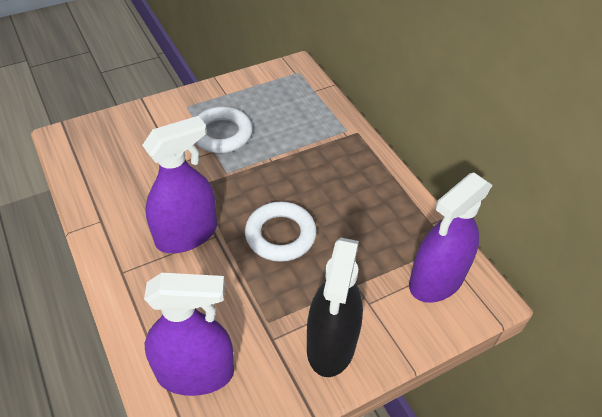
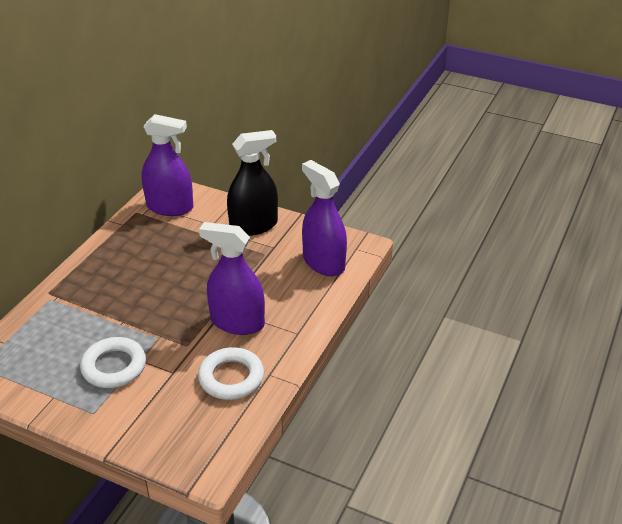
camera: 125 degrees left, 10 degrees down
(280, 235) = (194, 280): white ring -> white ring (231, 377)

